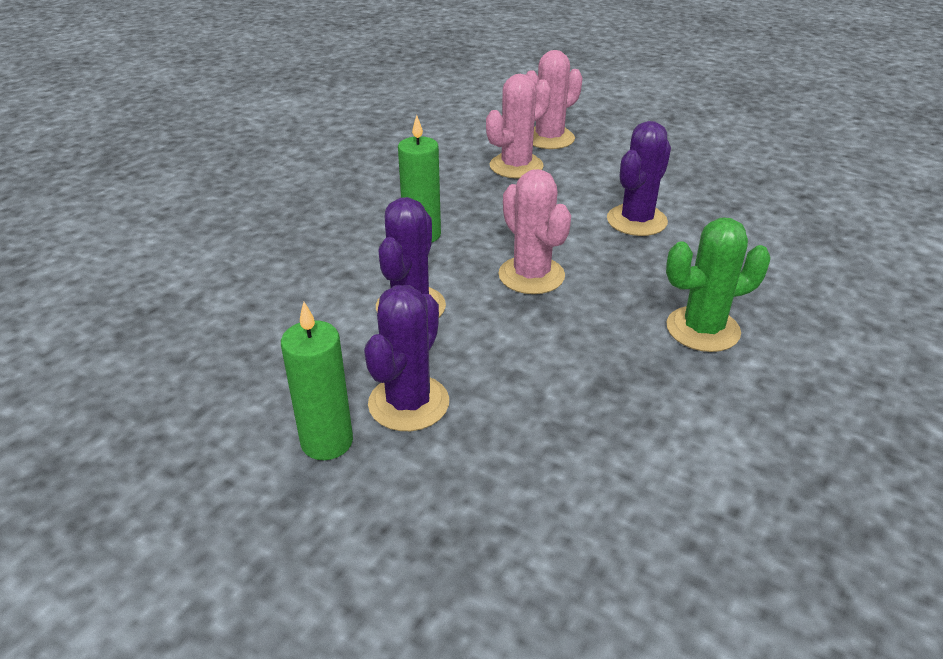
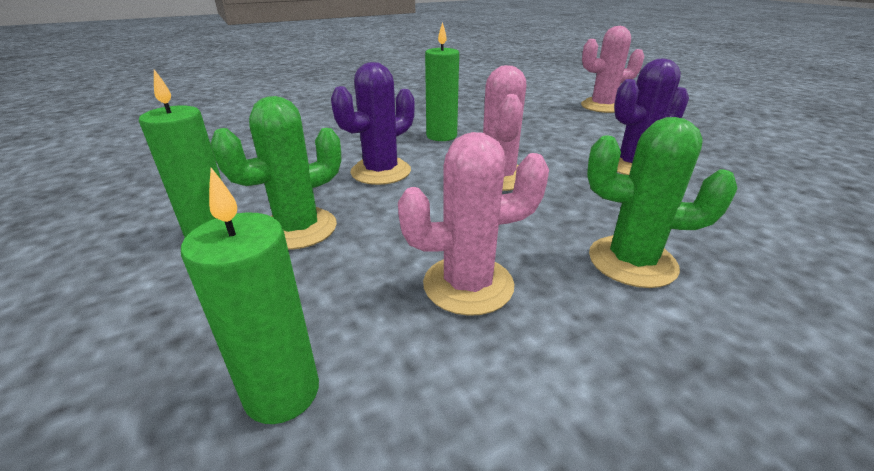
camera: 30 degrees right, 5 degrees down
(408, 403) = (298, 229): purple cactus -> green cactus
(516, 166) = (558, 115): pink cactus -> pink cactus (468, 285)
(563, 532) = (282, 392): none -> green candle

